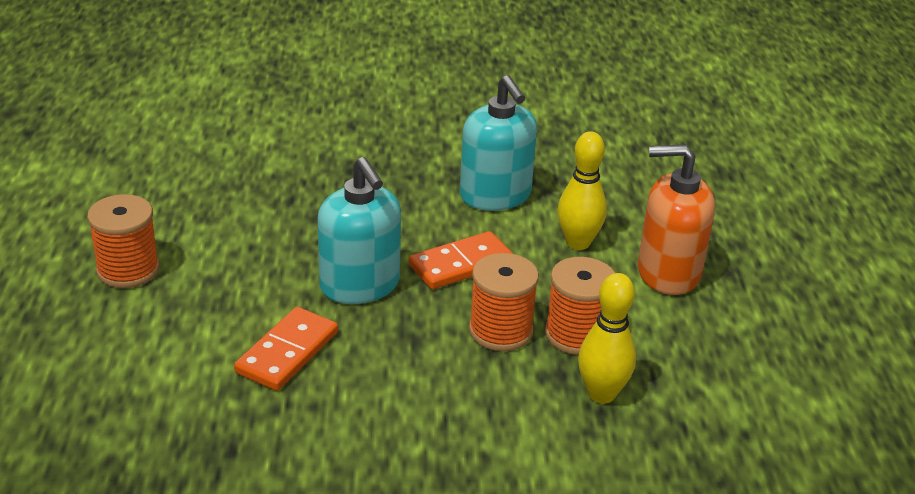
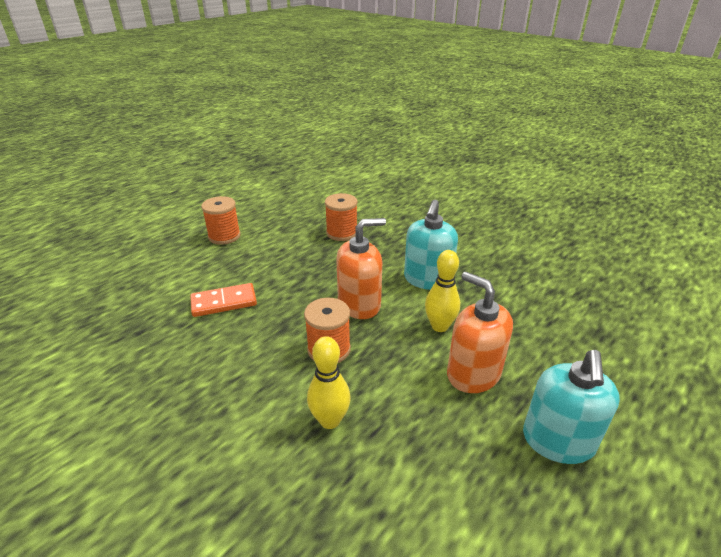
camera: 45 degrees right, 0 degrees up
(360, 285) = (298, 289): turquoise soap dispenser -> turquoise soap dispenser (558, 441)
(461, 264) = (359, 304): orange domino -> orange soap dispenser
(576, 334) = (365, 376): orange spool -> orange spool (341, 233)

